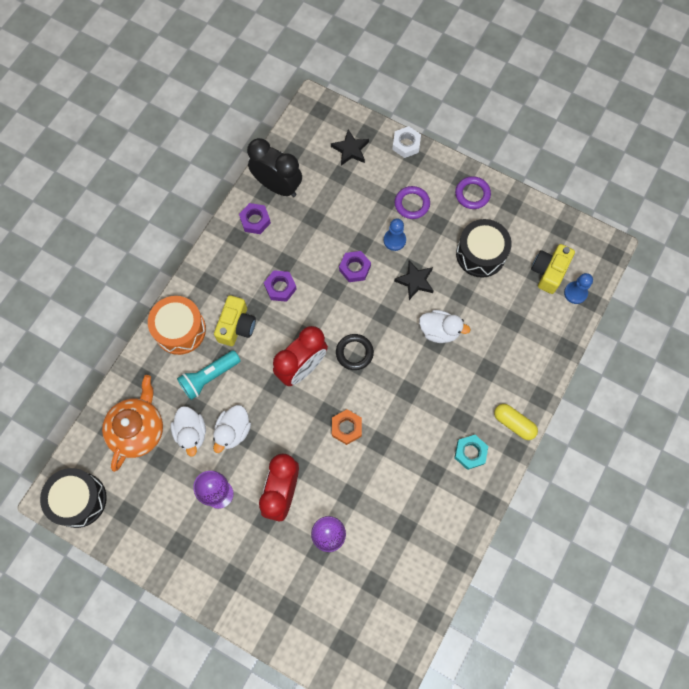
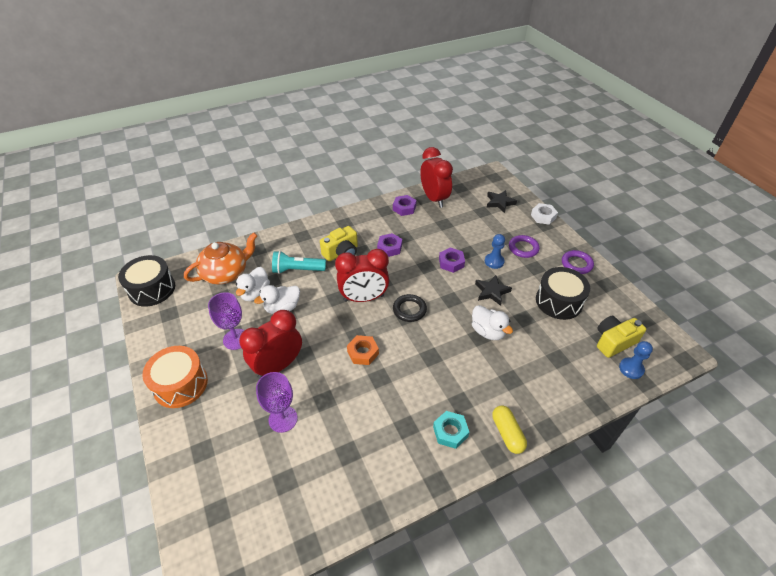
camera: 35 degrees right, 25 degrees down
(180, 330) = (304, 237): orange drum -> orange drum (180, 384)
(277, 186) = (434, 199): black clock -> red clock

